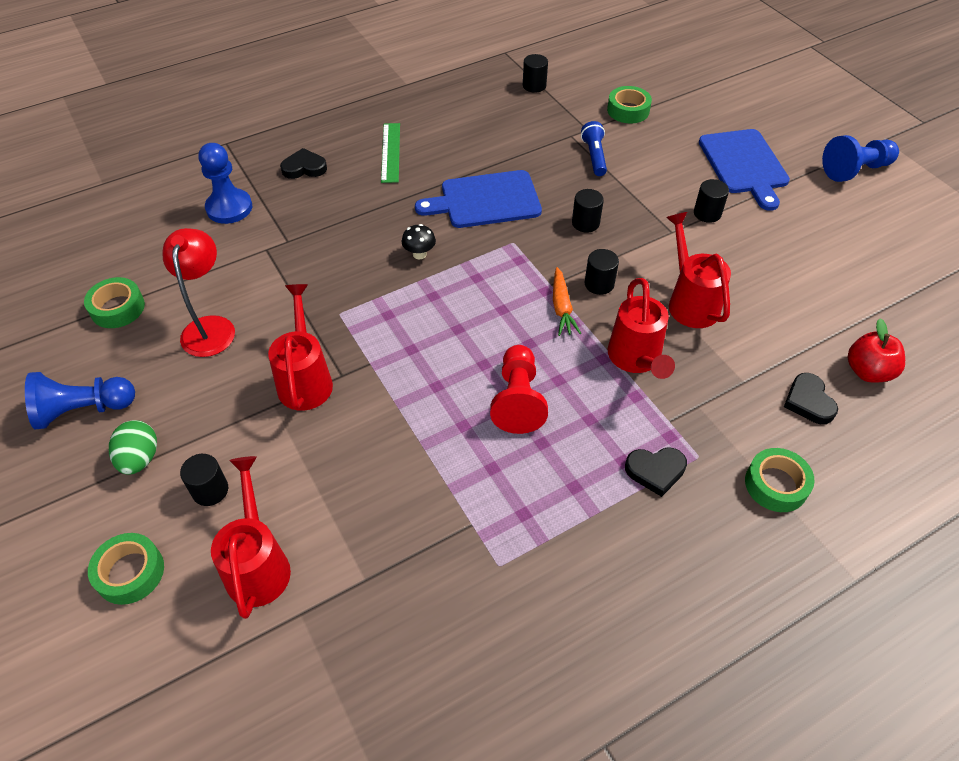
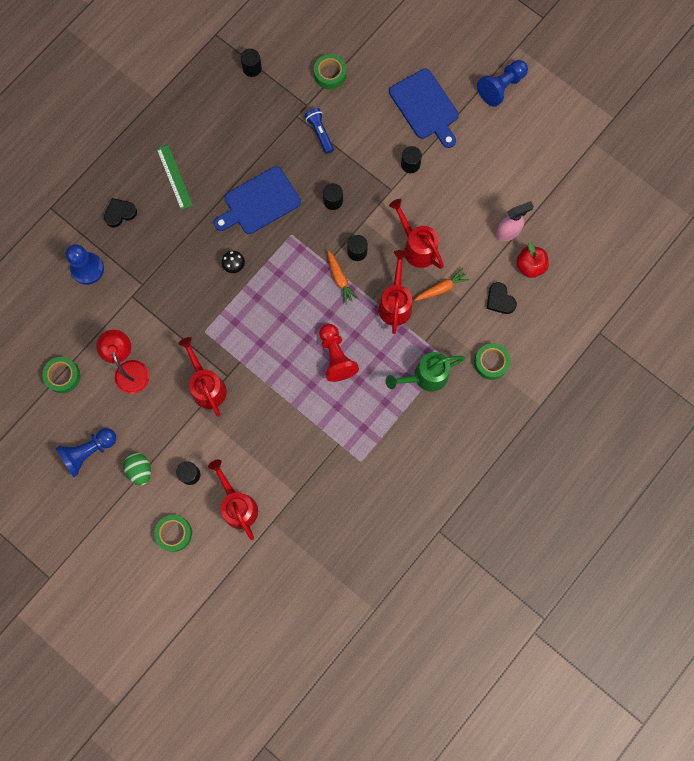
camera: 20 degrees left, 25 degrees up
(636, 359) = (395, 303): red watering can -> red watering can turned 150 degrees counterclockwise
(655, 471) = (425, 377): black heart -> green watering can
(715, 360) = (441, 288): none -> orange carrot
(838, 321) = (508, 232): none -> pink spray bottle

